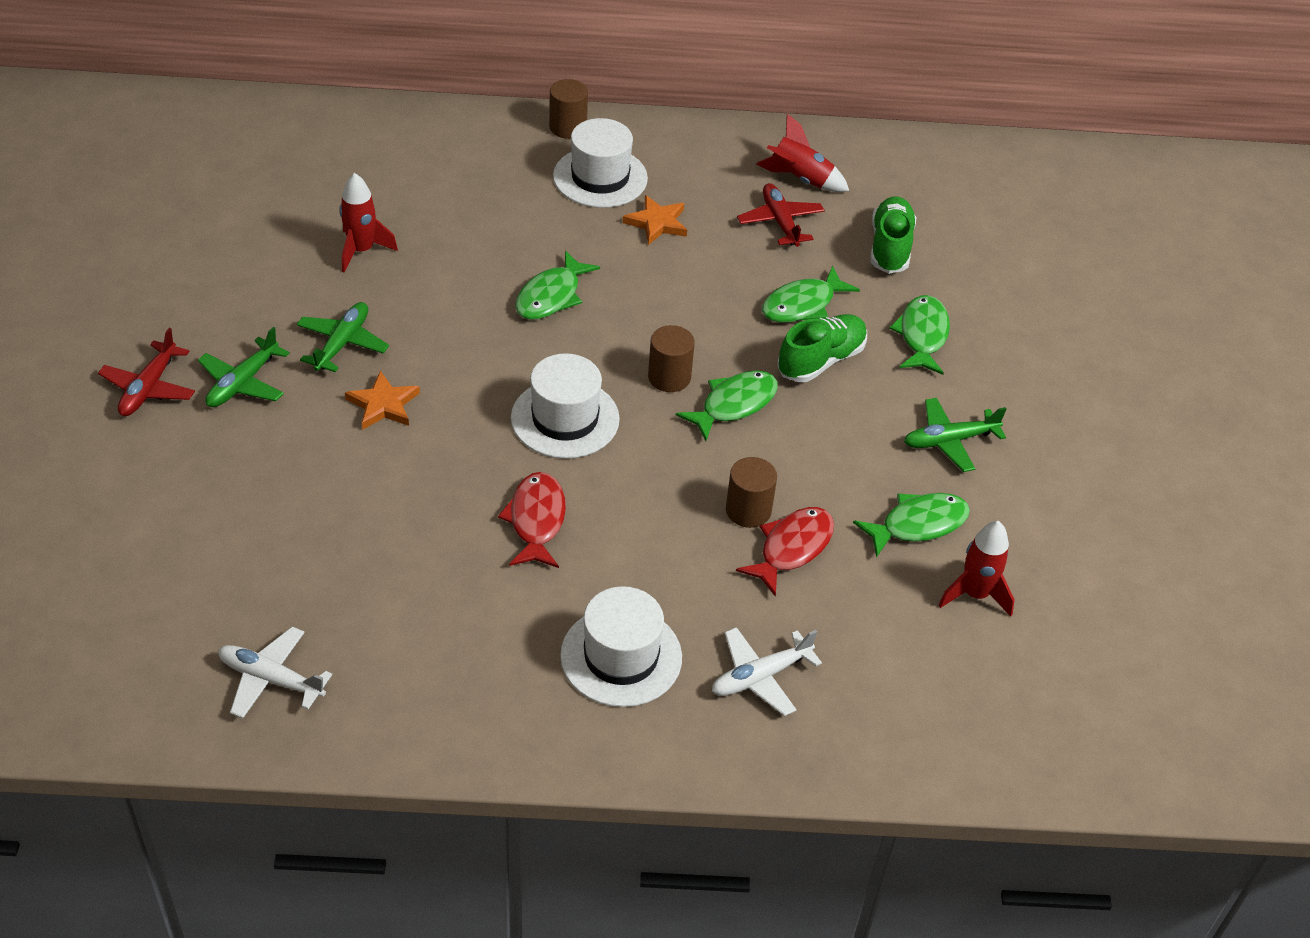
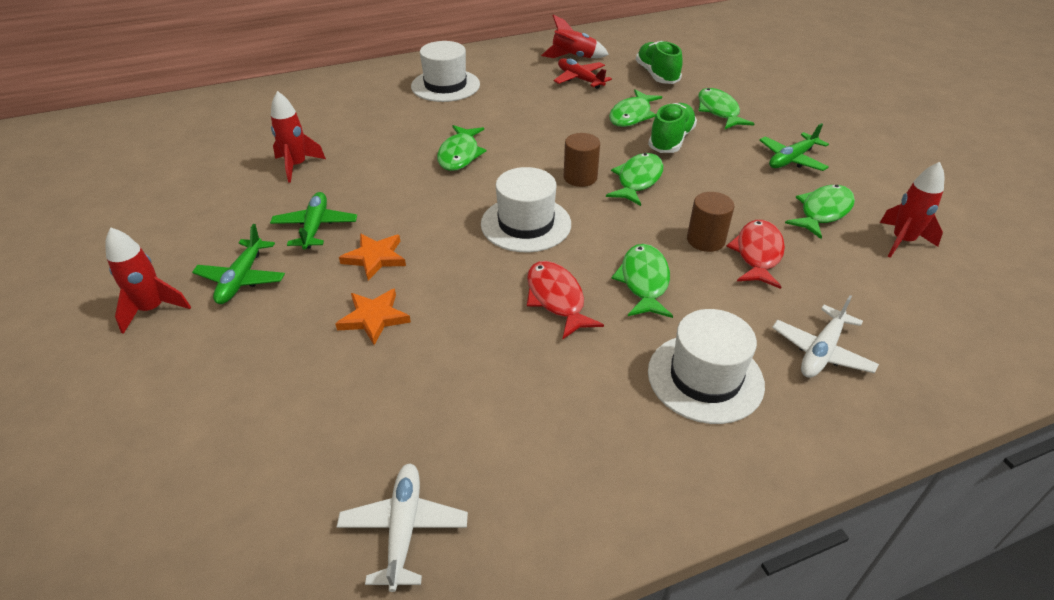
camera: 20 degrees left, 5 degrees down
(148, 388) = (152, 309): red plane -> red rocket
(271, 679) = (404, 528): white plane -> white plane turned 90 degrees clockwise
(568, 127) = (405, 67): brown cylinder -> none
(641, 534) = (644, 282): none -> green fish
(657, 223) = (501, 98): orange star -> orange star (374, 318)

